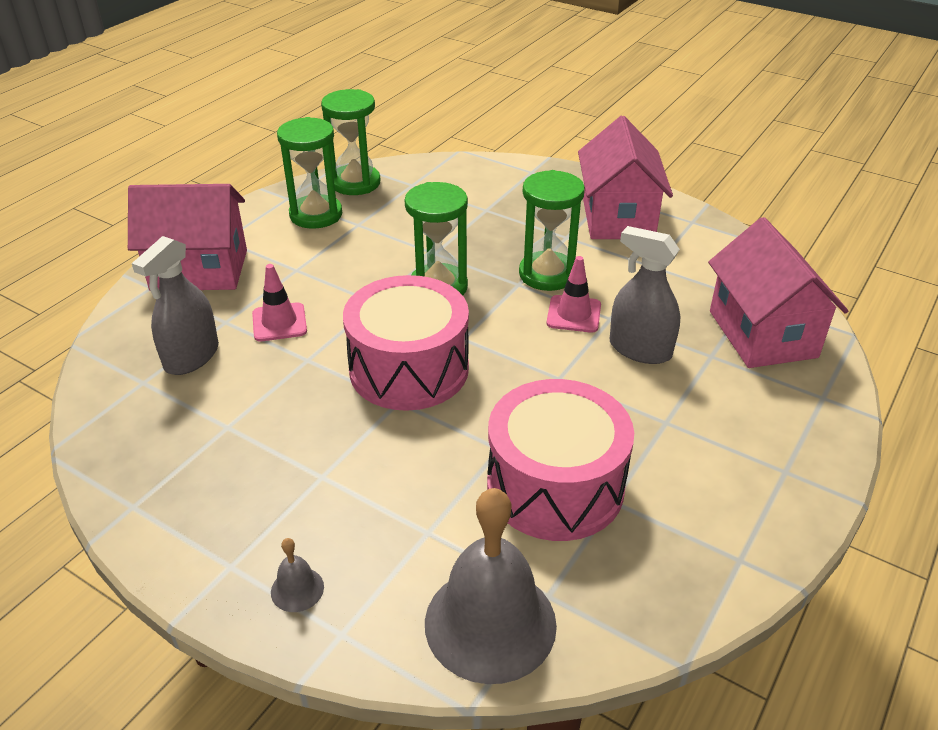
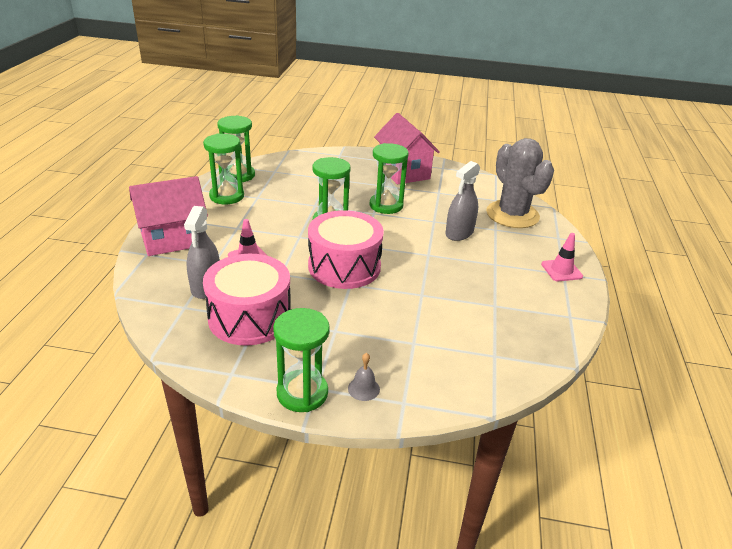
camera: 25 degrees left, 5 degrees down
(205, 568) = (302, 393): none -> green hourglass
(490, 623) = (476, 375): grey bell -> none
(555, 486) = (462, 305): pink drum -> pink drum (250, 317)
(574, 314) = (414, 222): pink traffic cone -> pink traffic cone (561, 270)
(640, 349) = (459, 233): grey spray bottle -> grey spray bottle turned 60 degrees counterclockwise
(762, 334) = (512, 215): pink house -> grey cactus

